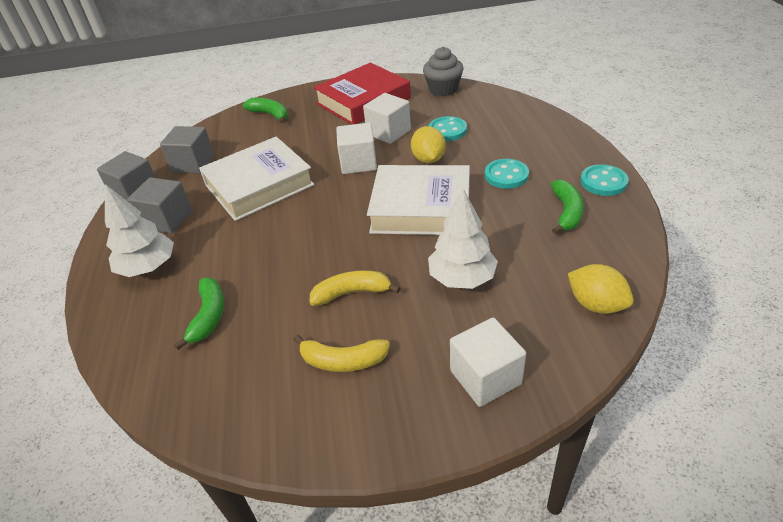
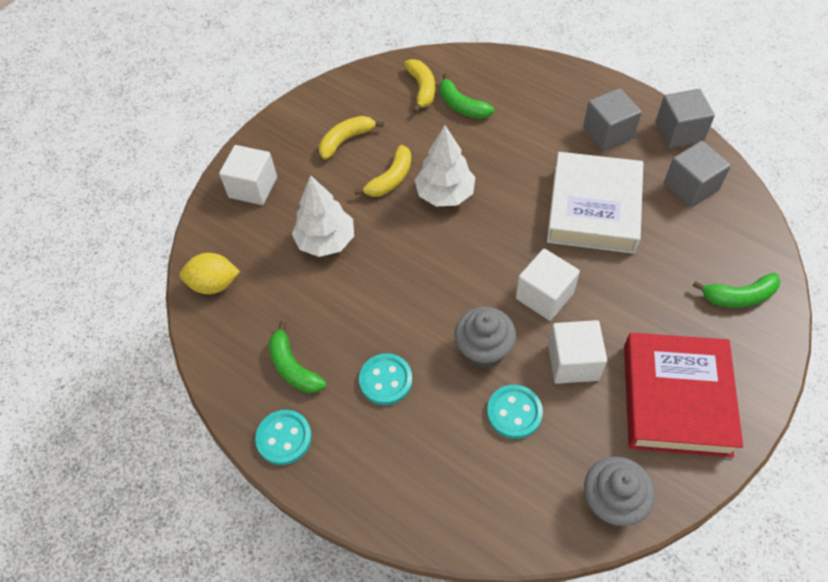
camera: 135 degrees right, 15 degrees up
(148, 267) = (554, 100): white tree -> white tree (445, 194)
(209, 362) = (422, 89): none -> yellow banana
(421, 208) = (424, 284): white book -> none
(428, 159) = (483, 349): yellow lemon -> grey cupcake

